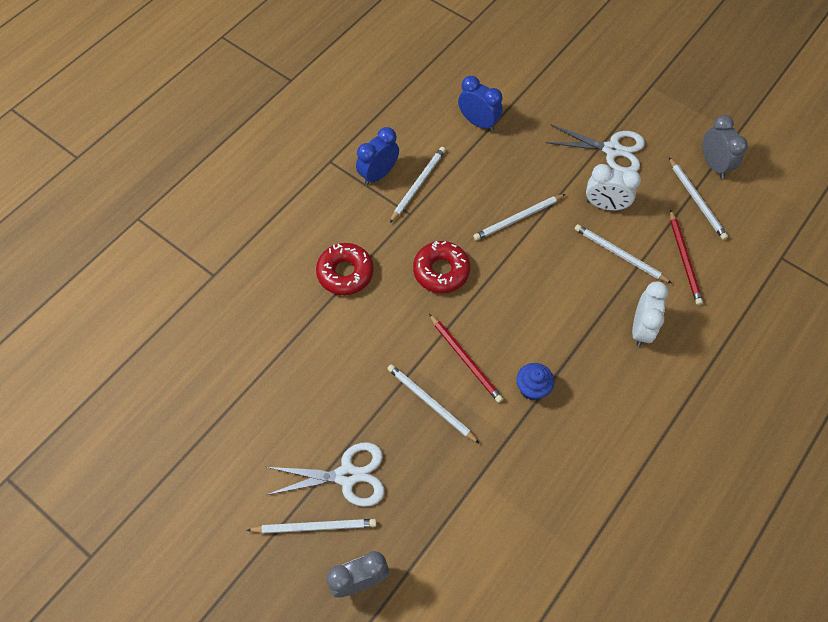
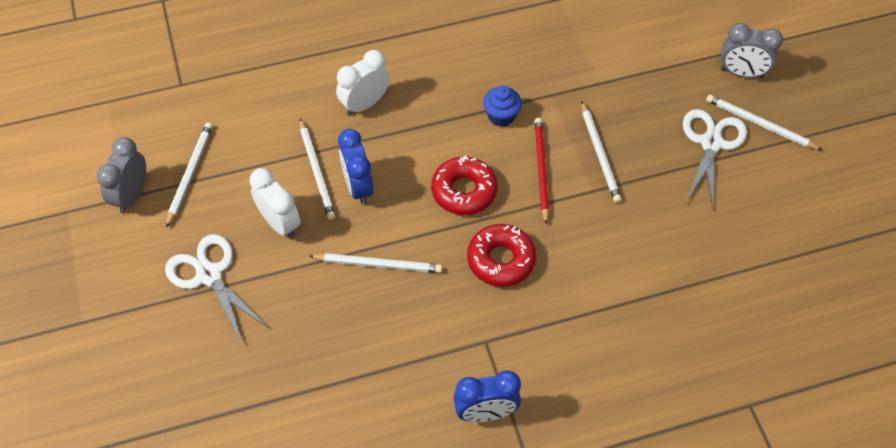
camera: 145 degrees left, 5 degrees down
(345, 273) = (601, 318): red donut -> red donut (464, 191)
(347, 475) = (711, 143): white scissors -> white scissors turned 75 degrees clockwise
(418, 184) = (450, 370): white pencil -> none
(478, 122) = (317, 405): blue clock -> blue clock (358, 187)
(684, 259) = (264, 133): red pencil -> none

